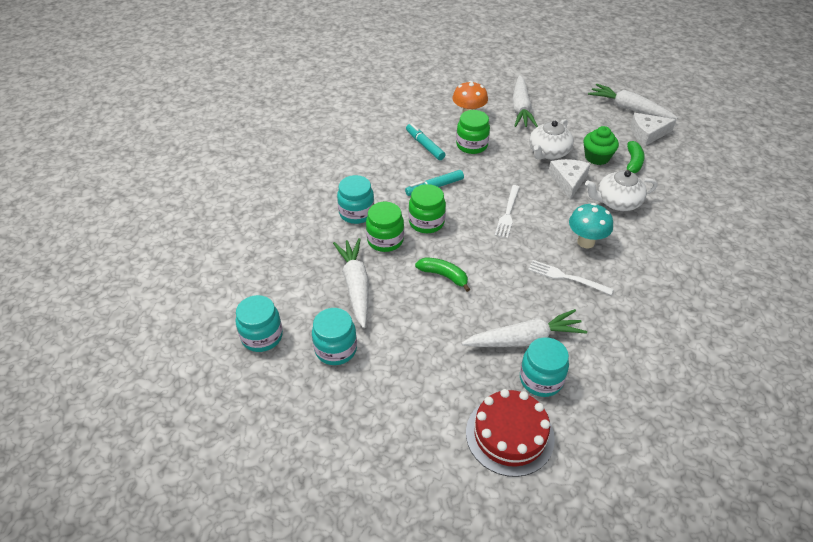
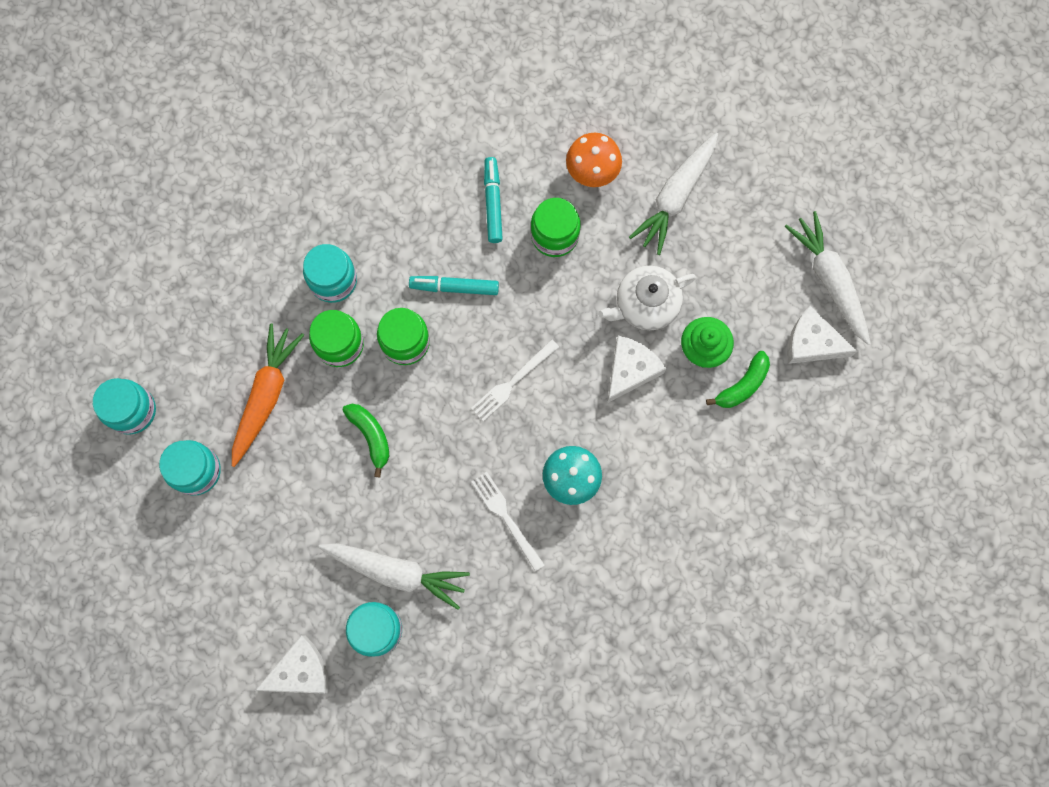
camera: 30 degrees right, 30 degrees up
(356, 286) = (266, 396): white carrot -> orange carrot
(509, 435) = (300, 671): red cake -> white cheese
(617, 202) = (662, 440): white teapot -> none

